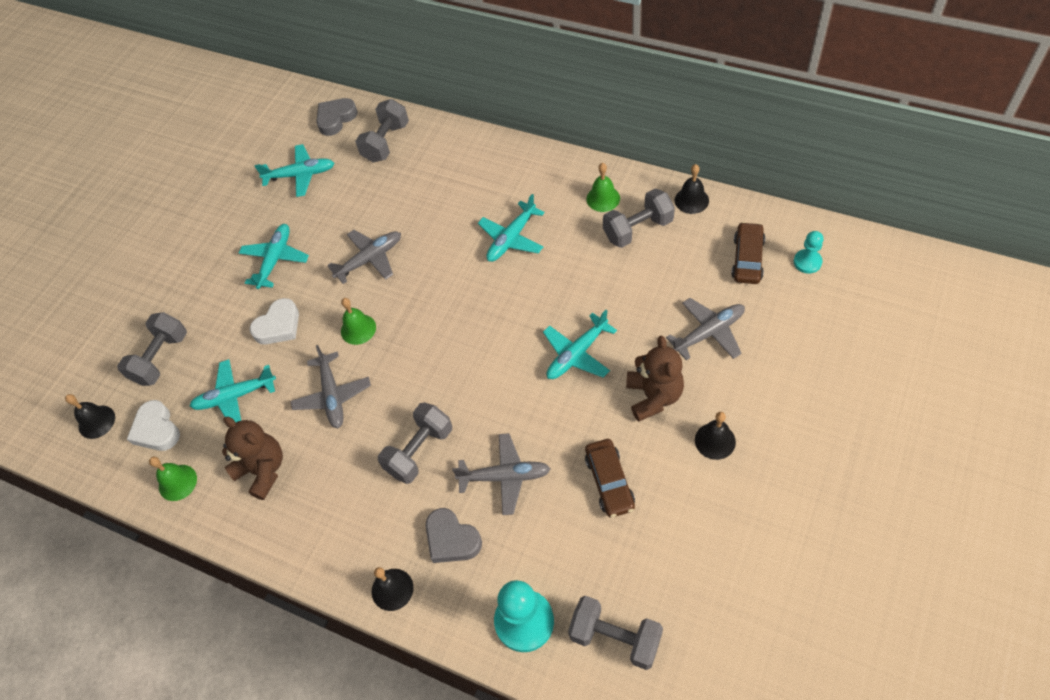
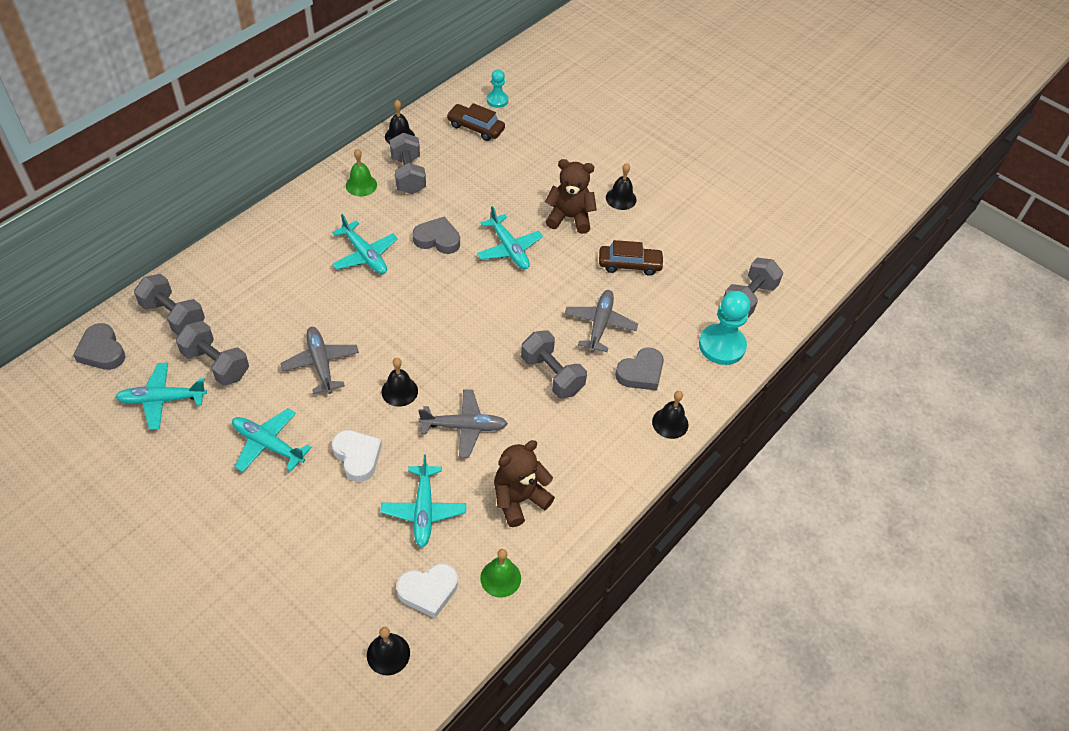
camera: 85 degrees left, 5 degrees down
(161, 358) = (337, 576): grey dumbbell -> grey dumbbell (216, 364)
(300, 175) = (162, 400): turquoise plane -> turquoise plane turned 105 degrees counterclockwise
(358, 329) = (399, 391): green bell -> black bell
(560, 287) = (437, 239): none -> grey heart
(709, 333) = (530, 170): grey plane -> none

